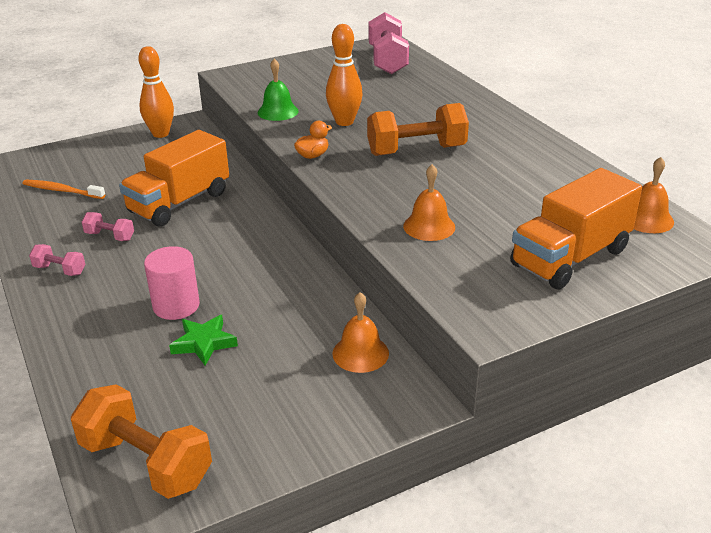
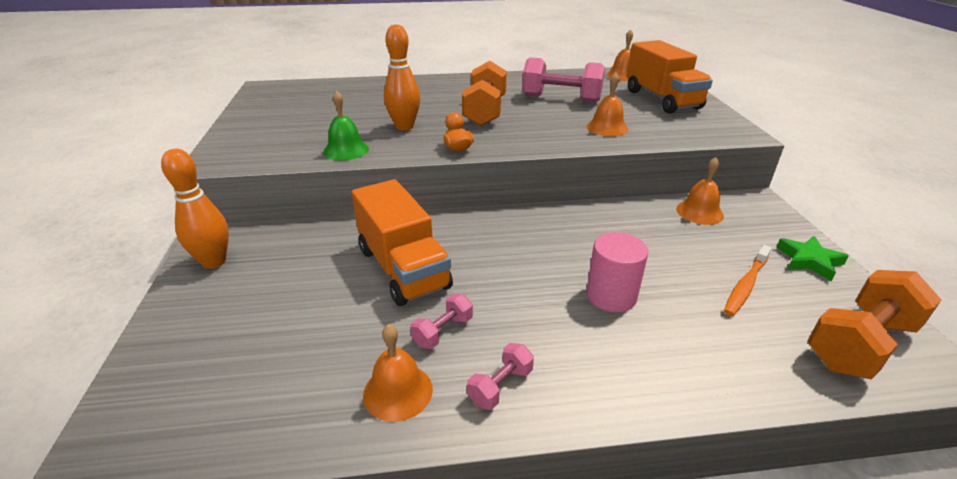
camera: 70 degrees left, 0 degrees up
(50, 233) = (398, 391): none -> orange bell
(62, 191) = (281, 369): orange toothbrush -> orange toothbrush (746, 285)
(204, 343) = (678, 286): green star -> green star (809, 261)
(387, 61) = (302, 93): pink dumbbell -> pink dumbbell (561, 99)

